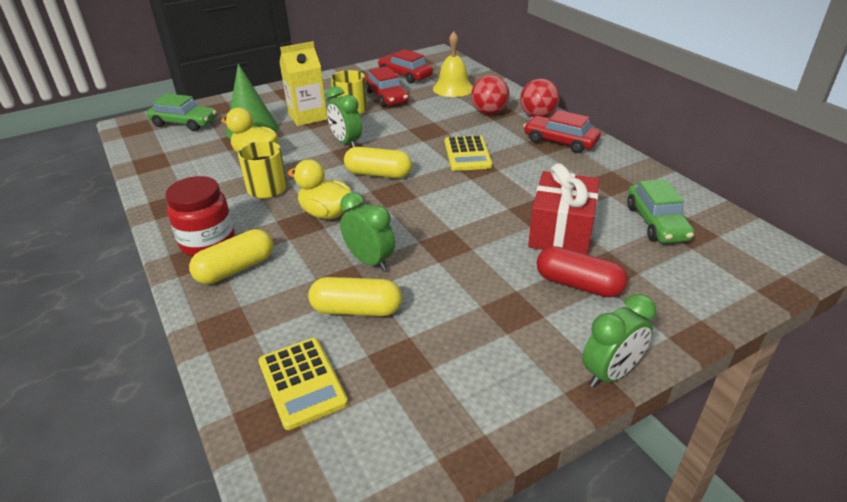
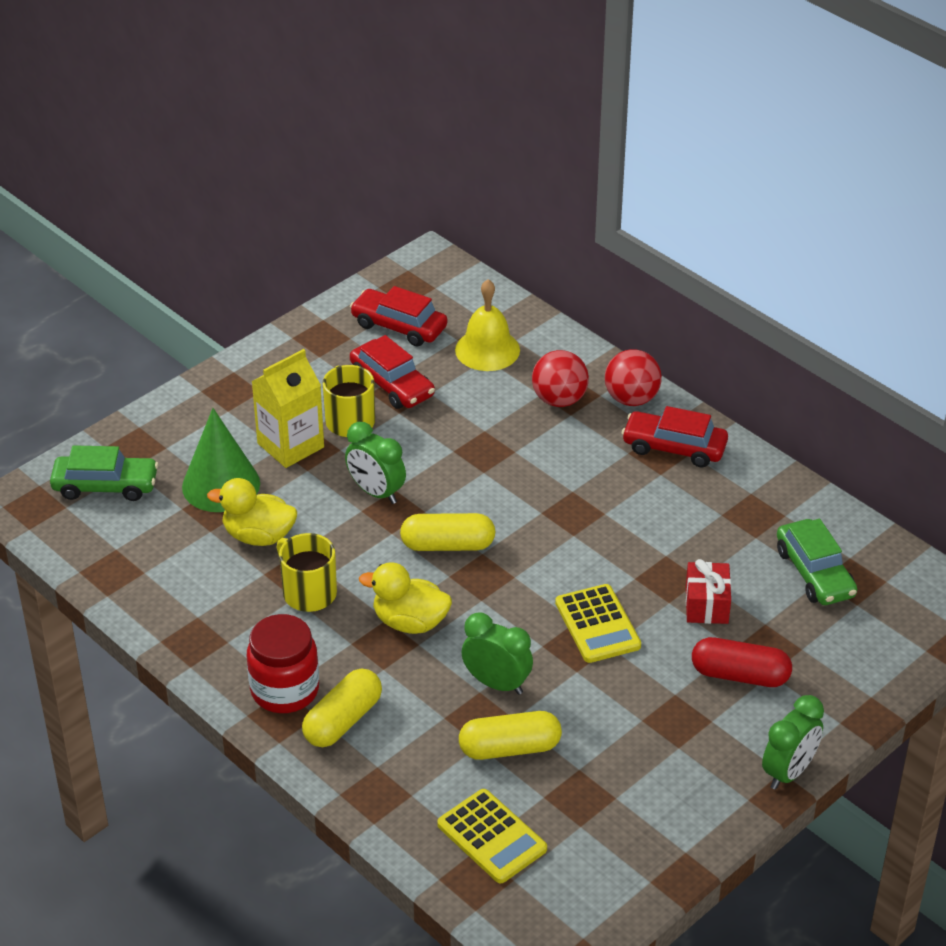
camera: 15 degrees left, 5 degrees up
(467, 154) = (554, 490): yellow calculator -> yellow calculator (597, 624)
(561, 232) = (707, 605): red gift -> red gift, size x0.61

